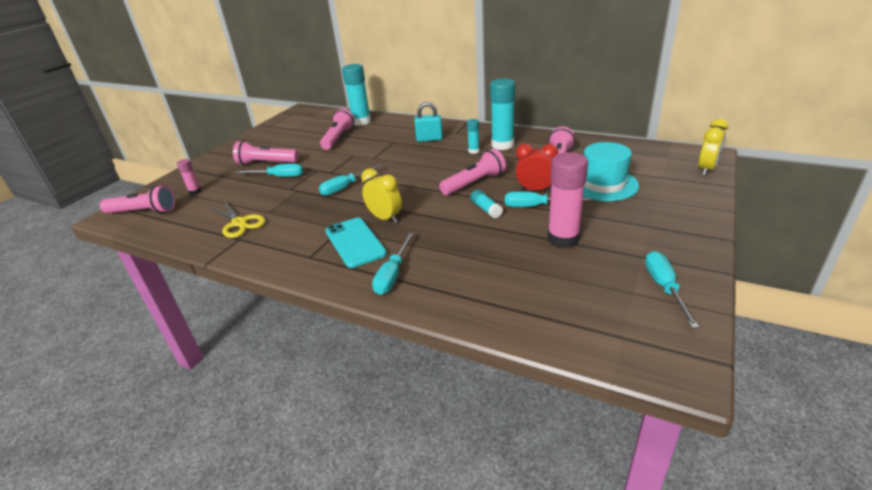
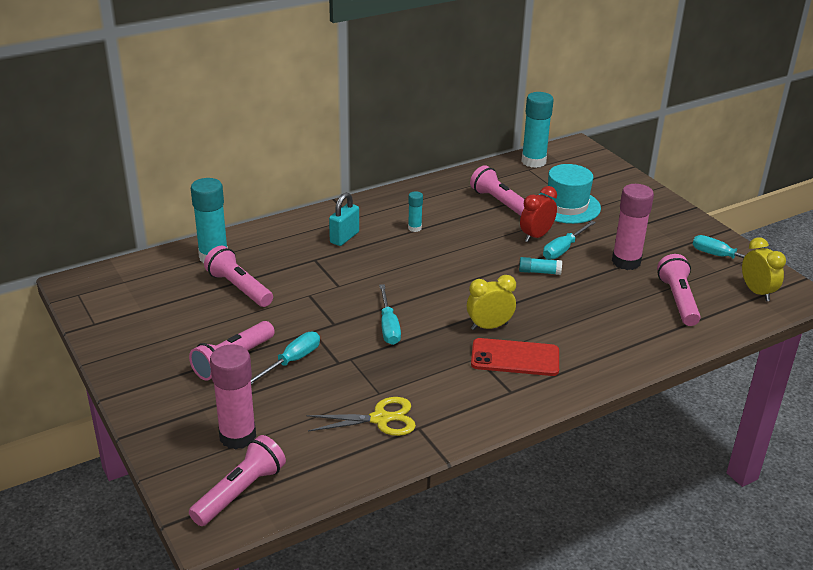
camera: 60 degrees left, 0 degrees up
(195, 192) = (237, 436): pink glue stick -> pink glue stick, size x2.02
(355, 242) = (515, 358): turquoise phone -> red phone
(392, 274) = (592, 356): turquoise screwdriver -> none
(474, 183) = (483, 256): pink flashlight -> pink flashlight (678, 300)
(502, 145) = (425, 209): turquoise glue stick -> turquoise glue stick (533, 161)
(706, 169) = (599, 160): yellow clock -> yellow clock (757, 292)

